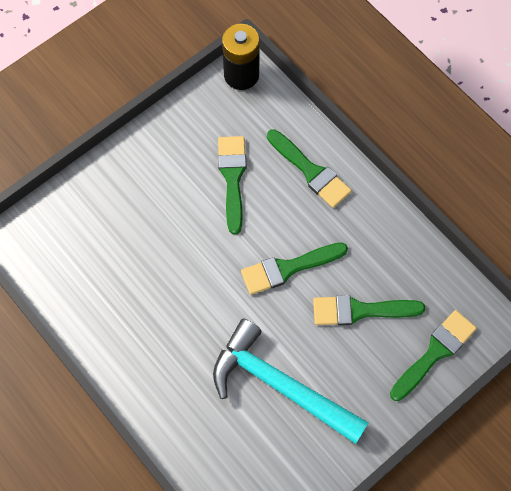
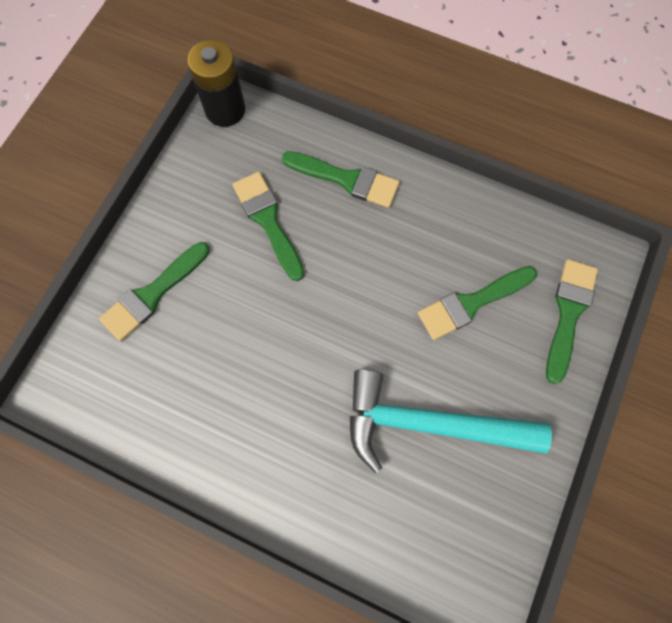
camera: 25 degrees left, 5 degrees up
(288, 268) = (374, 291): green brush -> green brush (152, 294)

